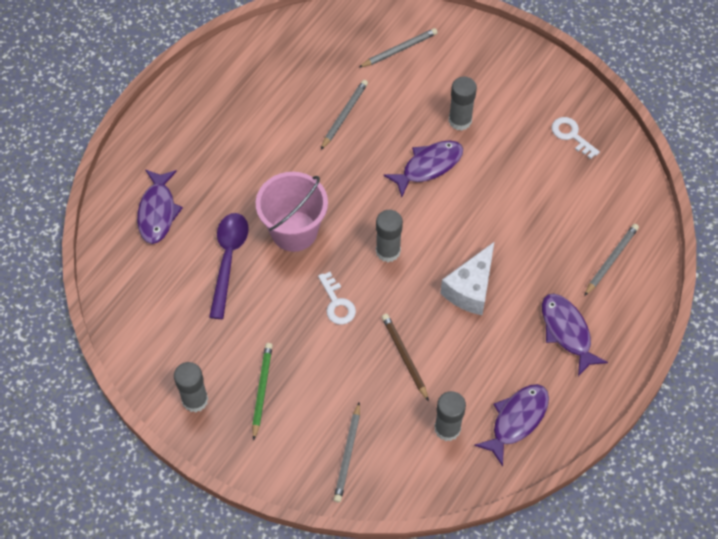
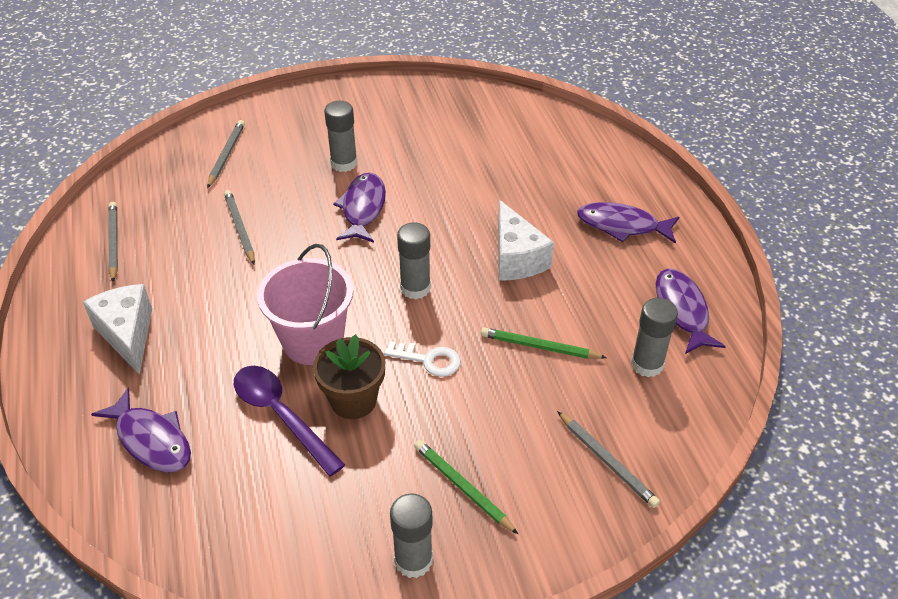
camera: 50 degrees left, 15 degrees down
(212, 134) = (128, 334): none -> white cheese
(271, 287) = (353, 400): none -> brown flower pot
(404, 356) = (539, 347): brown pencil -> green pencil
(571, 135) = (440, 113): white key -> none
(611, 260) = (580, 161): grey pencil -> grey pencil (113, 242)

